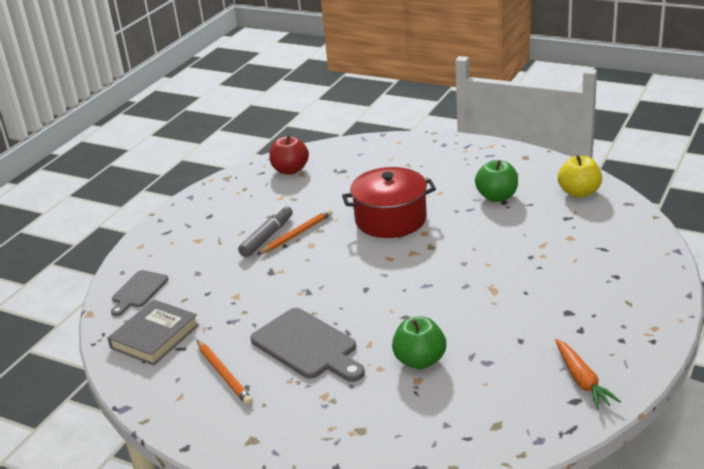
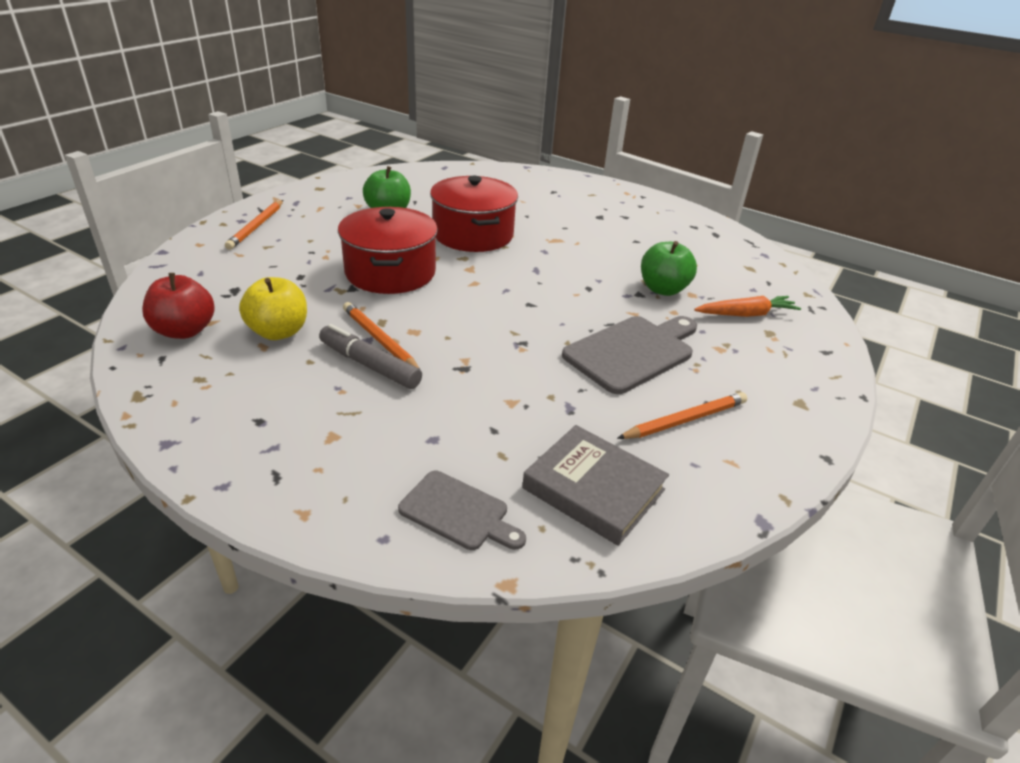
camera: 90 degrees left, 5 degrees up
(436, 152) = (256, 227): none -> orange pencil
(478, 244) = (473, 234): none -> red pot
(579, 193) = (411, 180): yellow apple -> yellow apple (279, 332)
(582, 380) = (691, 227): orange carrot -> orange carrot (746, 314)

